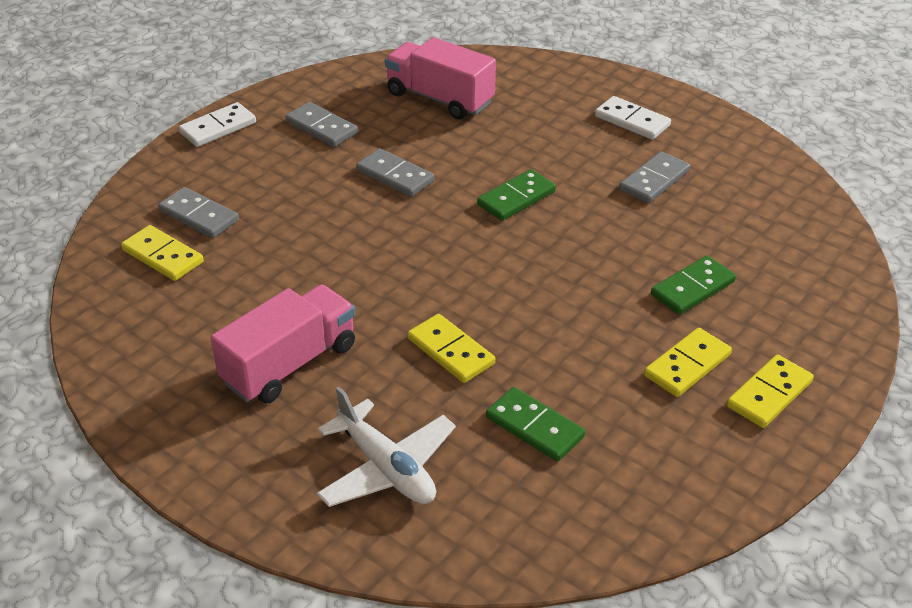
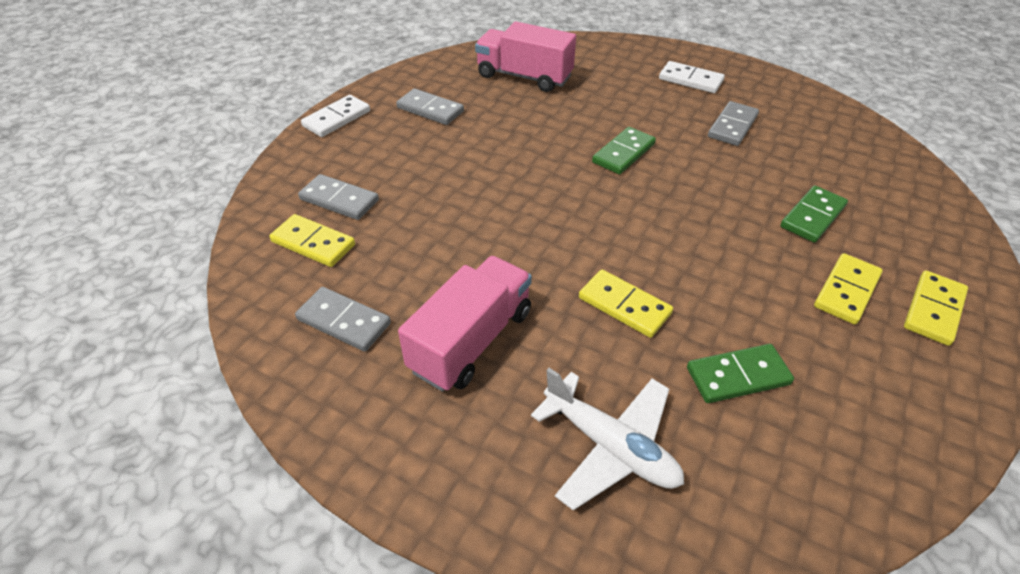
camera: 10 degrees left, 5 degrees up
(395, 176) = (510, 144): grey domino -> grey domino (344, 321)
(534, 427) = (738, 376): green domino -> green domino turned 45 degrees counterclockwise

